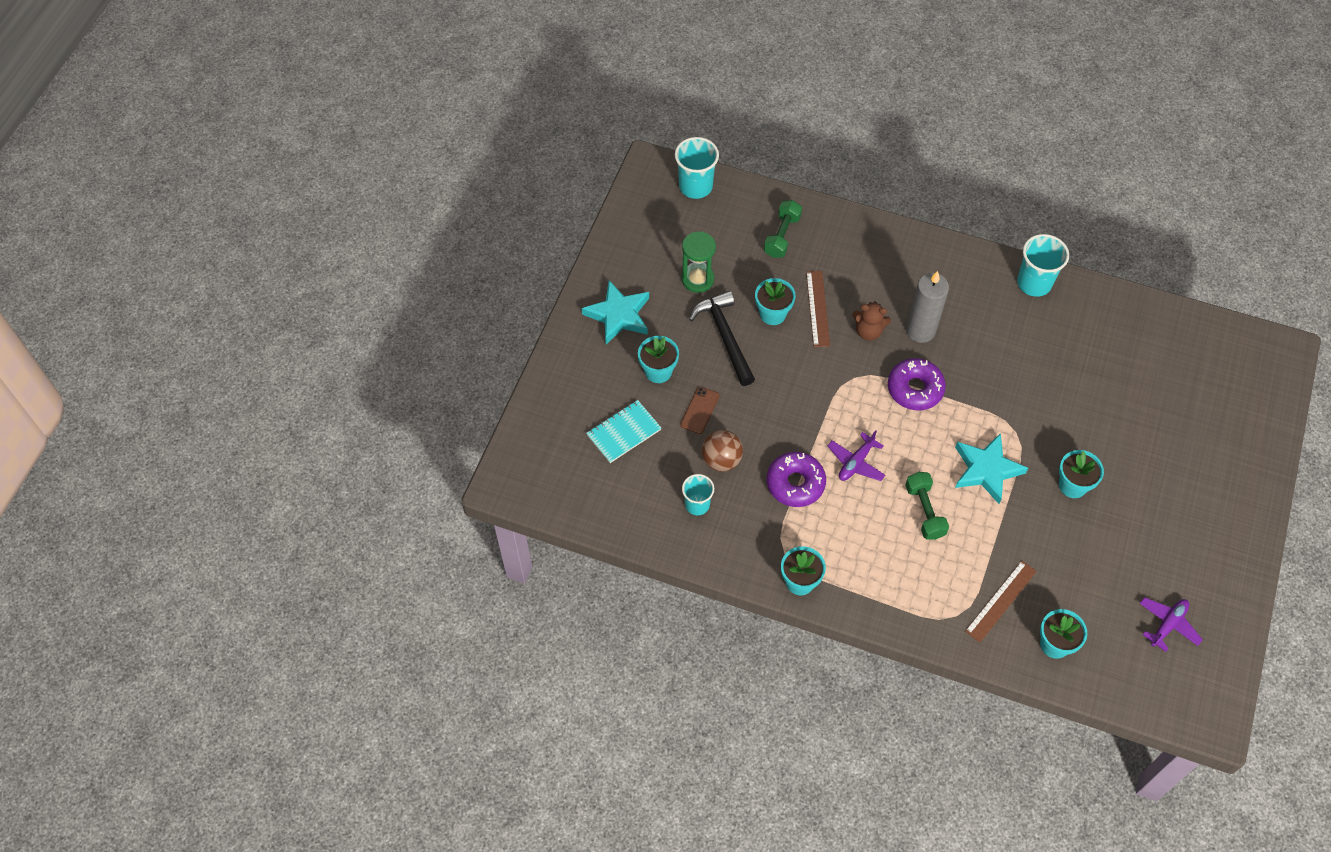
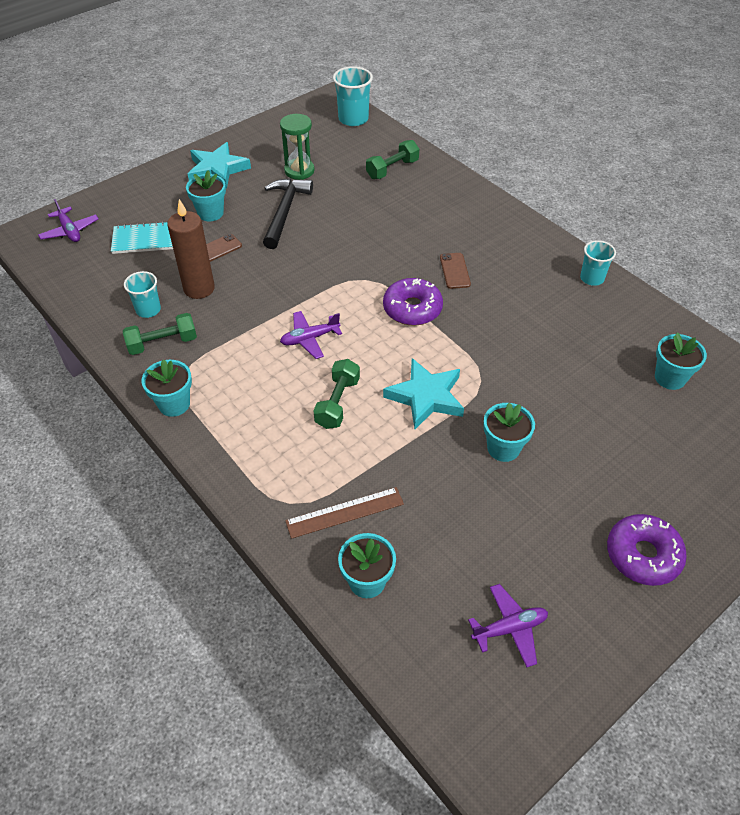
camera: 30 degrees right, 10 degrees down
(545, 458) = (70, 231): none -> purple plane
(721, 460) = (199, 288): brown ball -> brown candle
(740, 531) = (162, 343): none -> green dumbbell
(772, 314) = (337, 213): turquoise flower pot -> turquoise flower pot (670, 378)
(795, 483) = (243, 331): purple donut -> purple donut (643, 555)
(818, 308) = (378, 223): brown ruler -> none
(868, 331) = (407, 254): brown teddy bear -> none
(920, 330) = (454, 271): grey candle -> brown phone
(1034, 283) = (592, 278): turquoise cup -> turquoise cup, size x0.65

